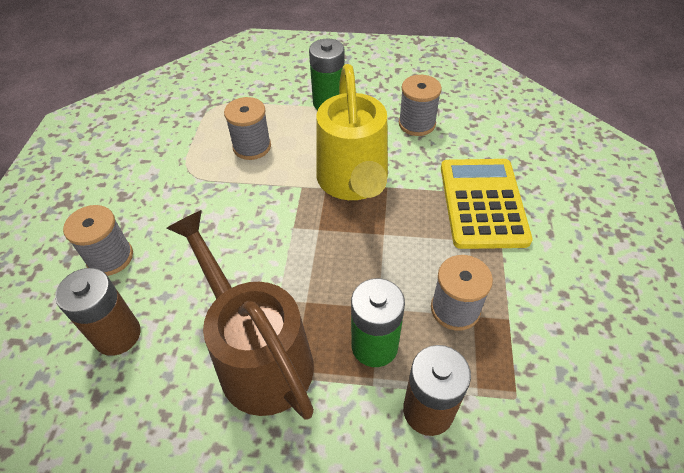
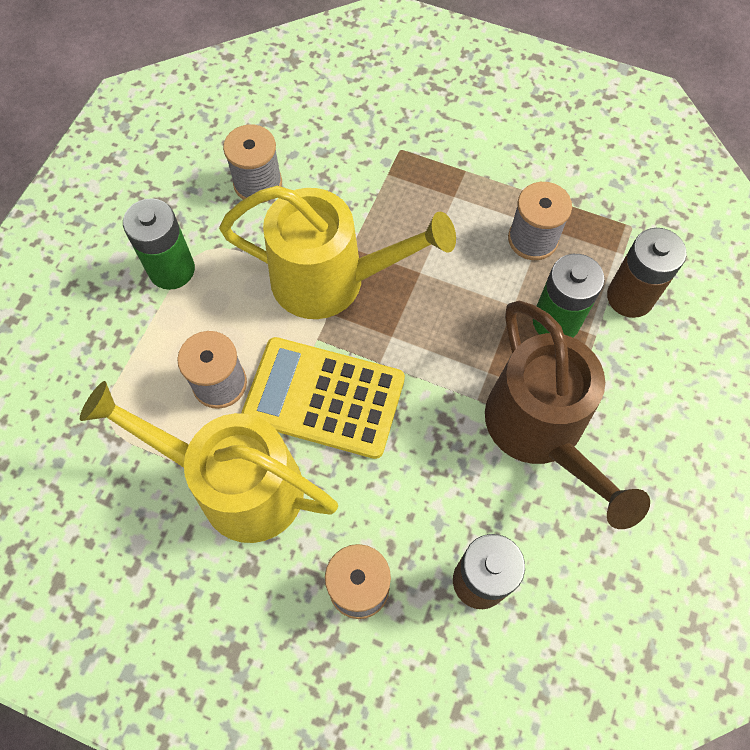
camera: 75 degrees left, 15 degrees up
(180, 173) = (235, 484): none -> yellow watering can
(258, 355) = (541, 432): brown watering can -> brown watering can turned 90 degrees counterclockwise
(483, 203) = (409, 165): yellow calculator -> yellow calculator (324, 397)

